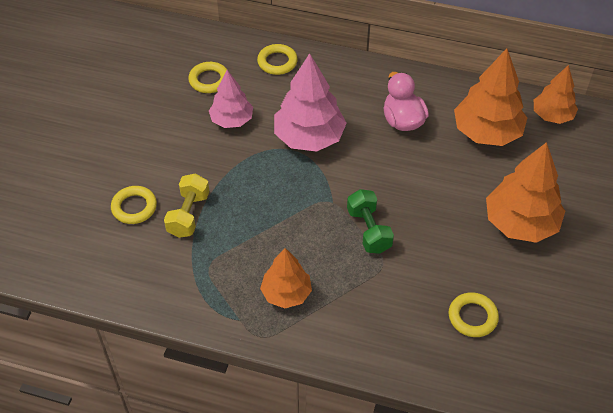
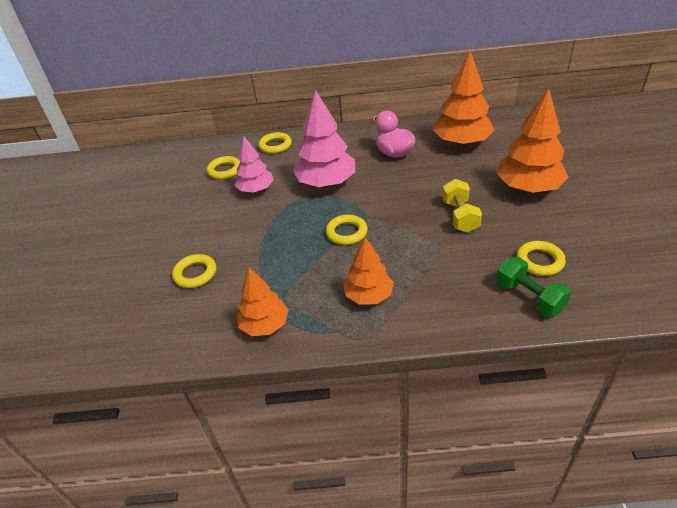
camera: 15 degrees left, 10 degrees down
(188, 214) = (249, 264): yellow dumbbell -> yellow dumbbell (460, 216)
(300, 211) = (346, 232): none -> yellow ring
(369, 230) = (412, 228): green dumbbell -> green dumbbell (529, 297)
(552, 115) = (501, 121): orange tree -> orange tree (265, 325)

